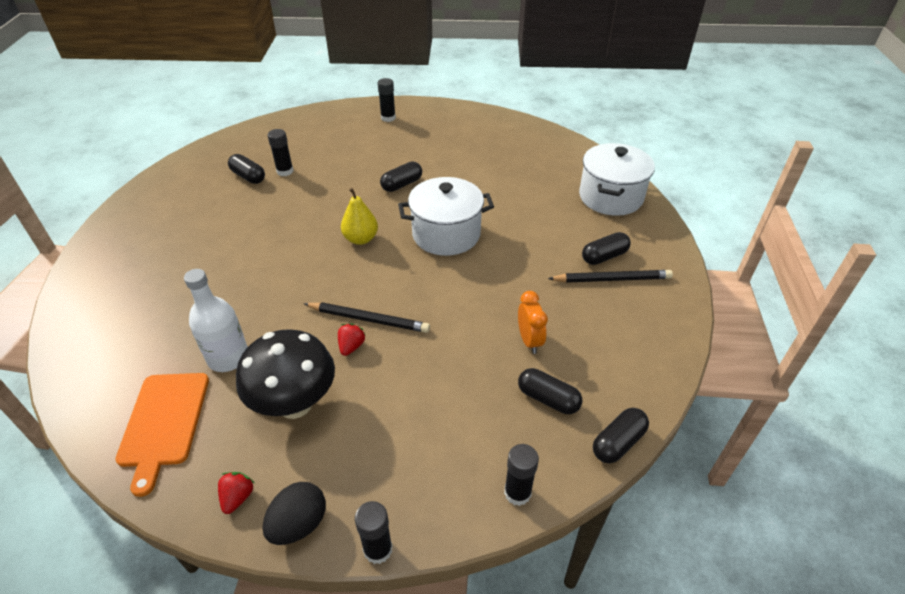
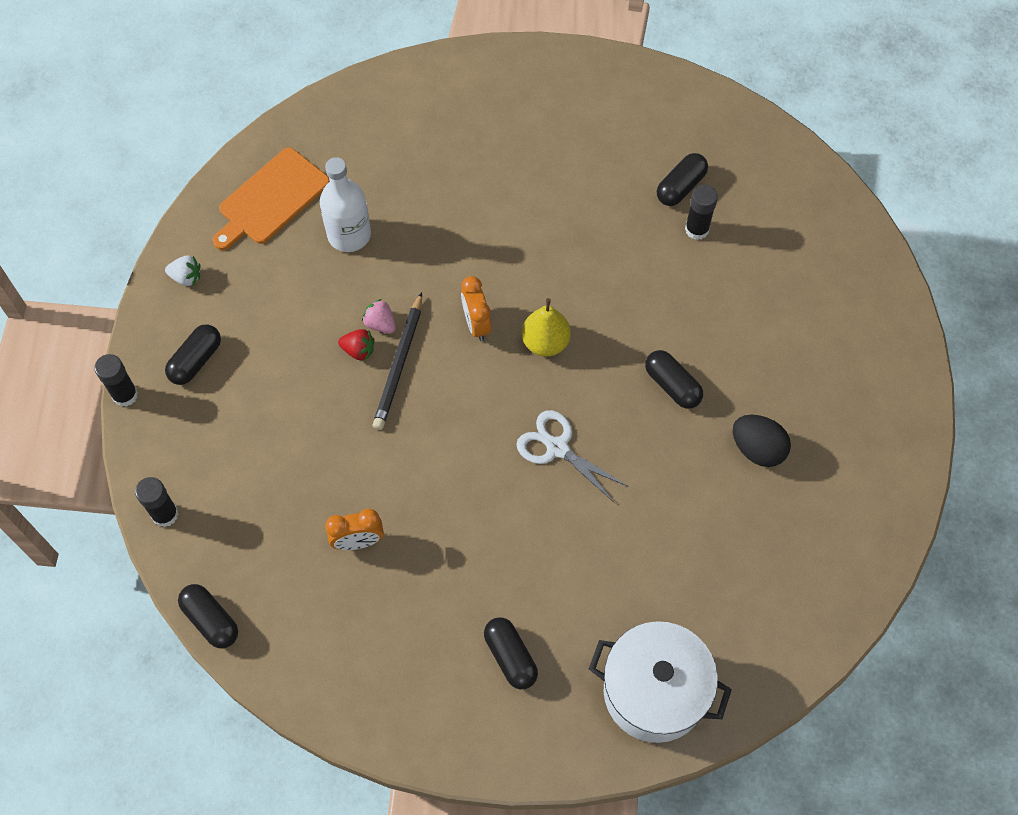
camera: 90 degrees right, 20 degrees up
(163, 423) = (271, 199): orange cutting board -> orange cutting board turned 45 degrees counterclockwise
(238, 497) = (186, 277): red strawberry -> white strawberry
(295, 404) = (284, 307): black mushroom -> none
(299, 524) = (155, 330): black egg -> black egg (757, 449)
(327, 333) = (380, 324): none -> pink strawberry
(338, 275) = (476, 324): none -> orange clock
(388, 118) = (865, 354): black glue stick -> none
(446, 234) = (557, 447): white pot -> white scissors
(548, 399) = (272, 554): black capsule -> black capsule (196, 361)
(612, 279) = (463, 659): black pencil -> none

